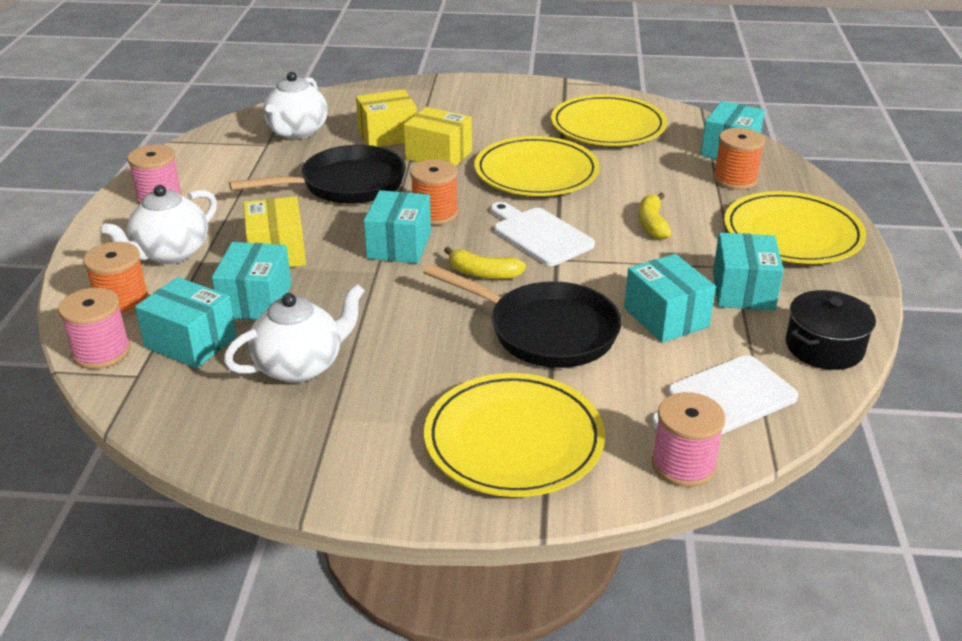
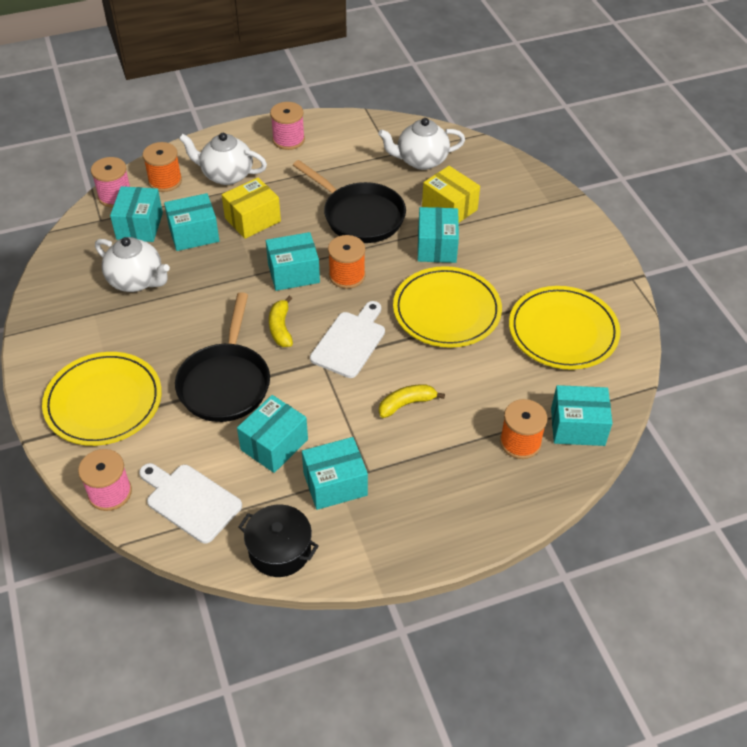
camera: 65 degrees right, 15 degrees up
(438, 155) = (437, 247): yellow box -> turquoise box
(792, 234) = (445, 501): yellow plate -> none

